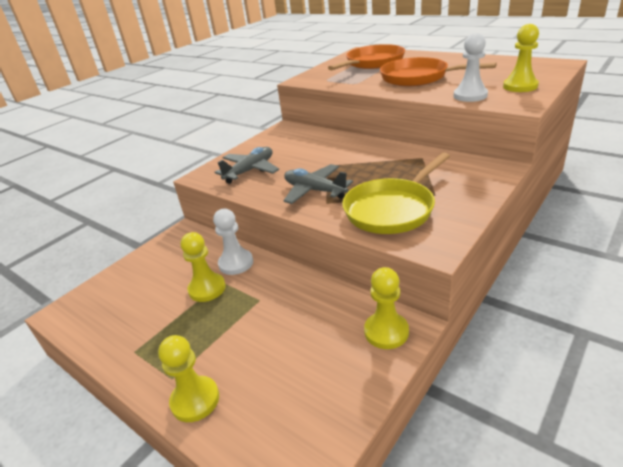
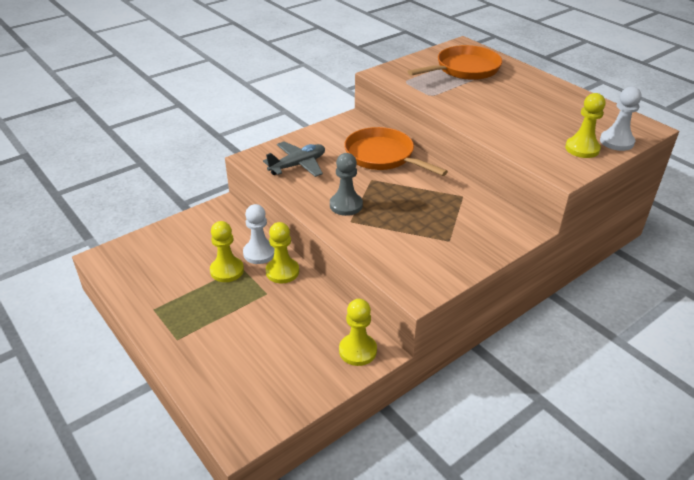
camera: 10 degrees right, 5 degrees up
(195, 400) = (189, 361): yellow pawn -> yellow pawn (282, 272)
(314, 191) = (346, 205): grey plane -> grey pawn
(392, 209) = (403, 245): yellow pan -> none
(418, 78) = (495, 106): orange pan -> orange pan (383, 156)
(470, 96) = (526, 147): white pawn -> white pawn (616, 142)

